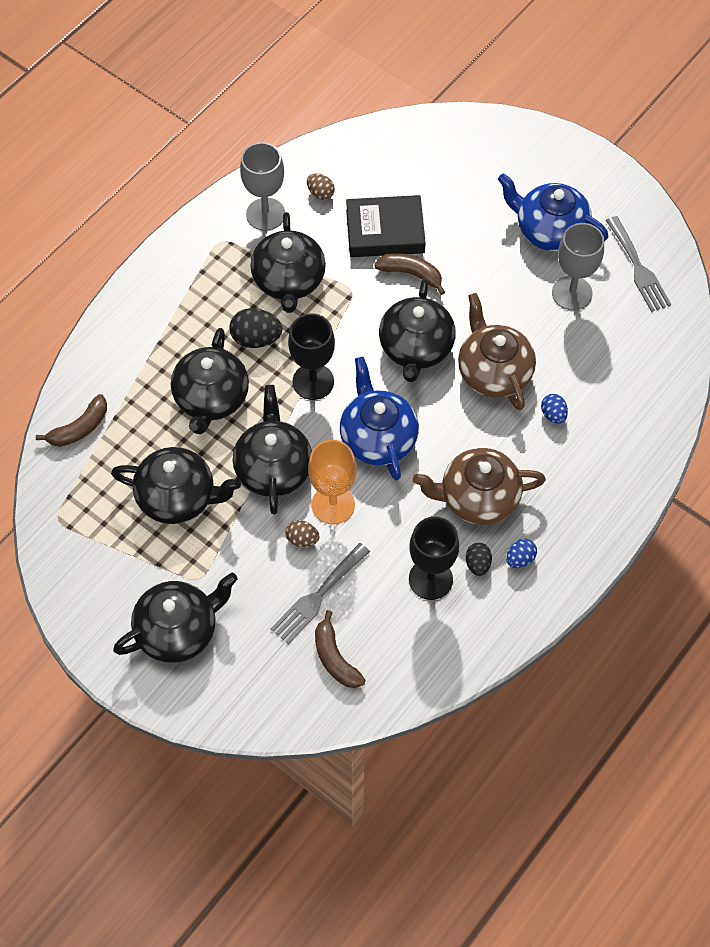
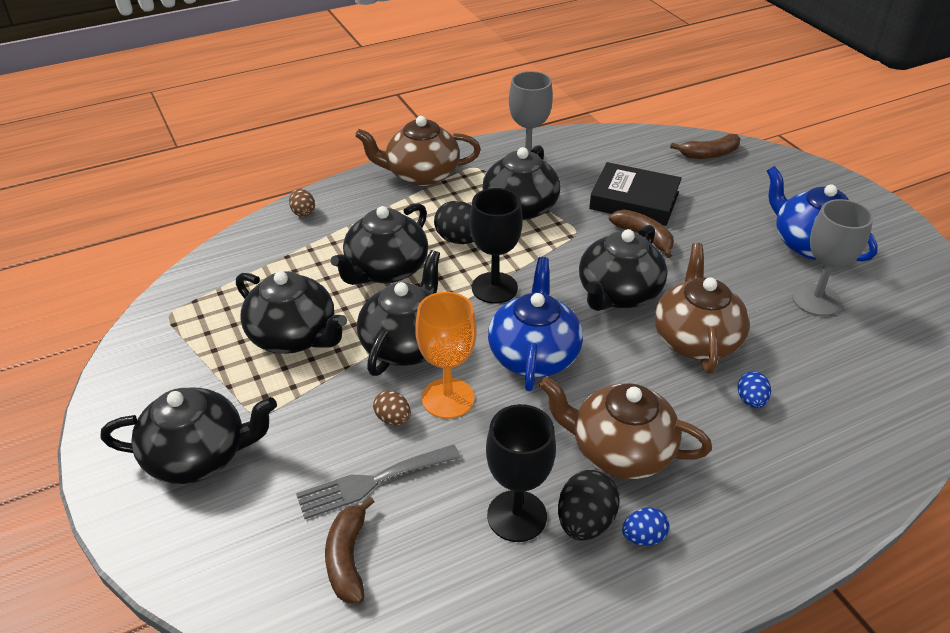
camera: 25 degrees right, 20 degrees down
(79, 428) = (249, 254): brown banana -> brown banana (709, 154)
(175, 270) = (421, 174): none -> brown teapot
(320, 193) = (587, 161): brown egg -> brown egg (303, 212)
(477, 564) = (585, 522): black egg -> black egg, size x1.62
(638, 268) = (904, 302): grey fork -> none

